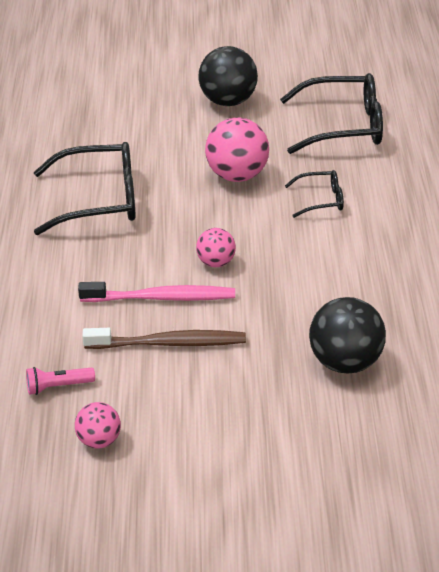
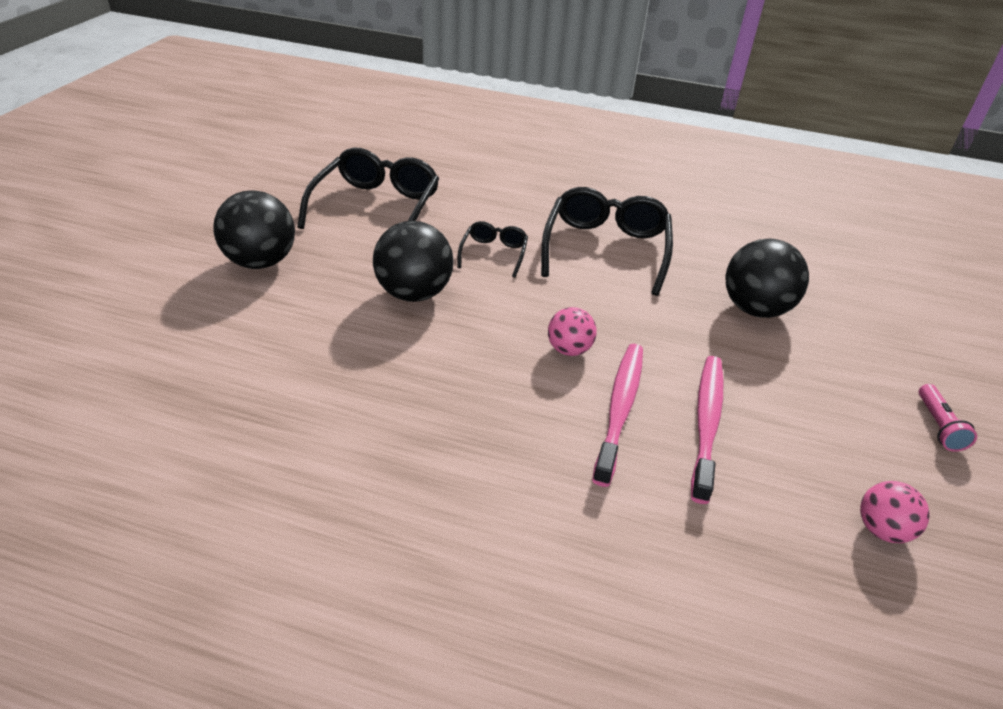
camera: 75 degrees left, 0 degrees up
(58, 386) = (778, 551): pink flashlight -> pink flashlight (938, 426)
(98, 200) = (388, 419): black glasses -> black glasses (605, 250)
(168, 343) = (706, 424): brown toothbrush -> pink toothbrush
(237, 175) = (414, 293): pink ball -> black ball

